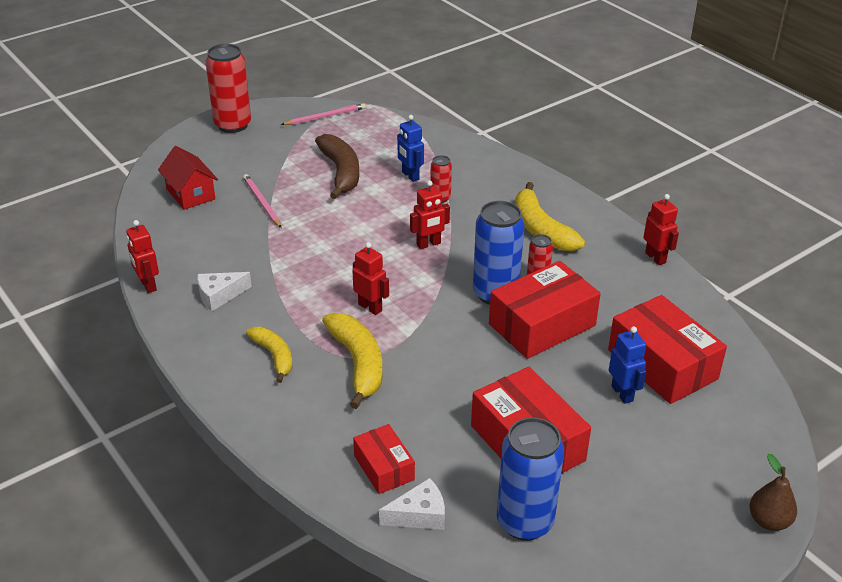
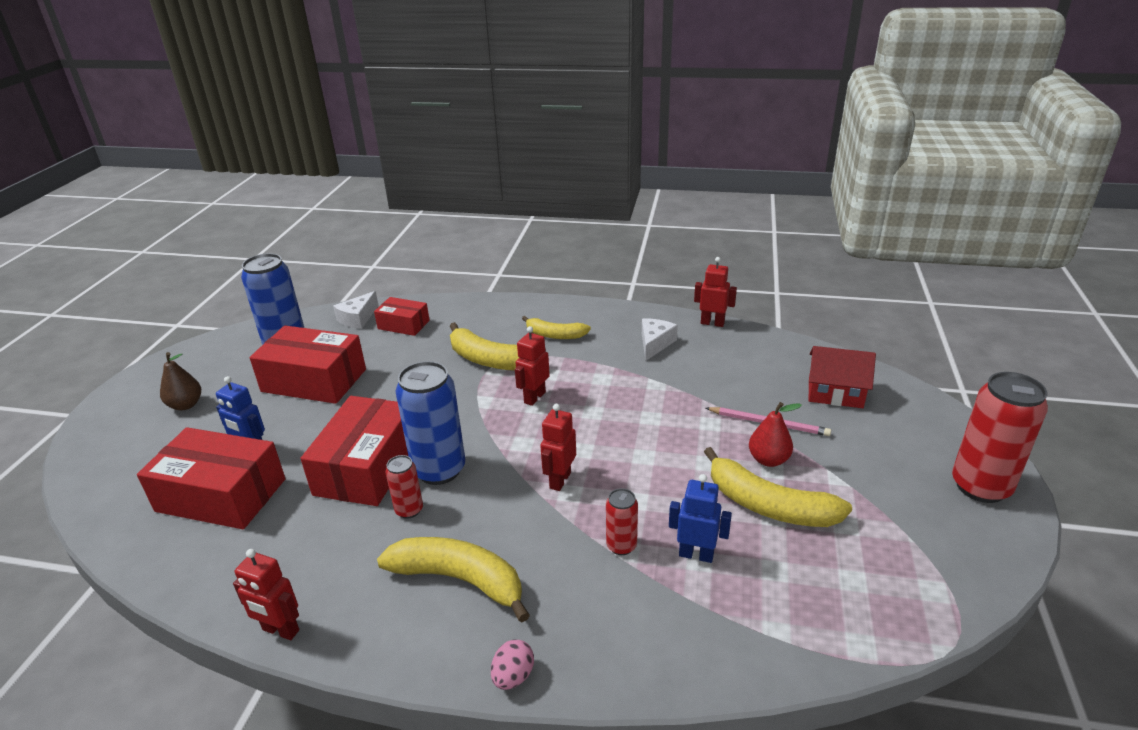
camera: 140 degrees right, 5 degrees down
(300, 188) = (768, 460): none -> red pear
(325, 117) = (937, 578): pink pencil -> none
(341, 172) = (769, 505): brown banana -> yellow banana
(370, 307) = (534, 397): red robot -> red robot turned 120 degrees clockwise
(552, 183) = (513, 676): none -> pink egg
(768, 521) = (92, 425): brown pear -> brown pear (186, 405)

